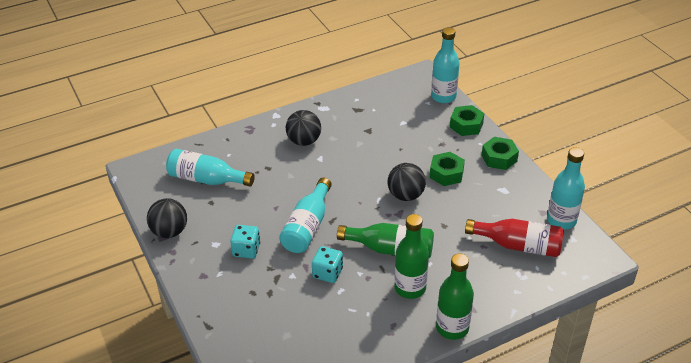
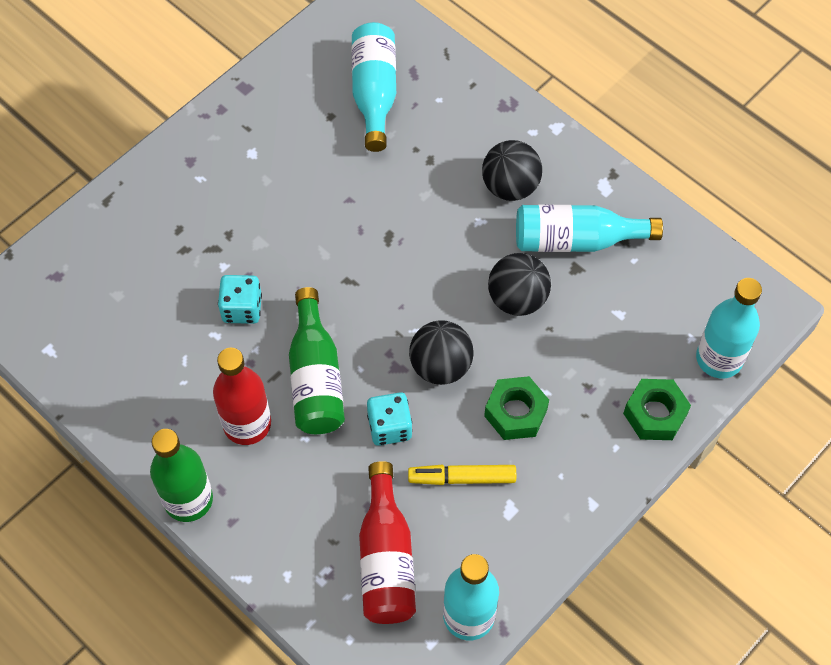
camera: 70 degrees right, 20 degrees up
(169, 232) = (256, 91): black ball -> black ball (517, 299)
(246, 250) = (252, 194): turquoise dice -> turquoise dice (389, 427)
(307, 226) = (324, 253): turquoise bottle -> turquoise bottle (576, 240)
(410, 288) = (247, 424): green bottle -> red bottle
(478, 203) = (462, 478): none -> yellow marker
(499, 158) = (588, 486): green nut -> none

